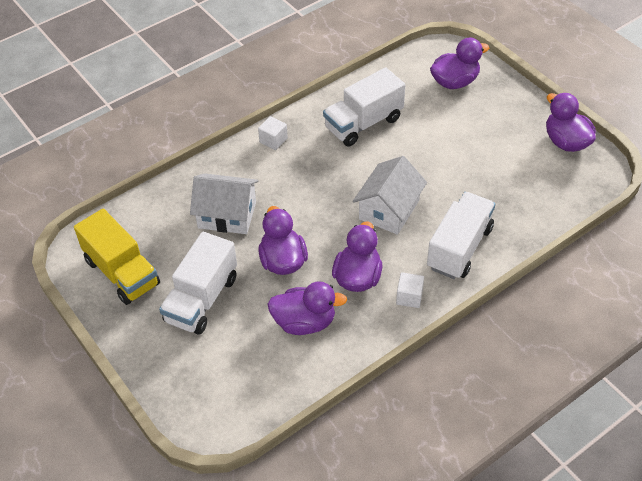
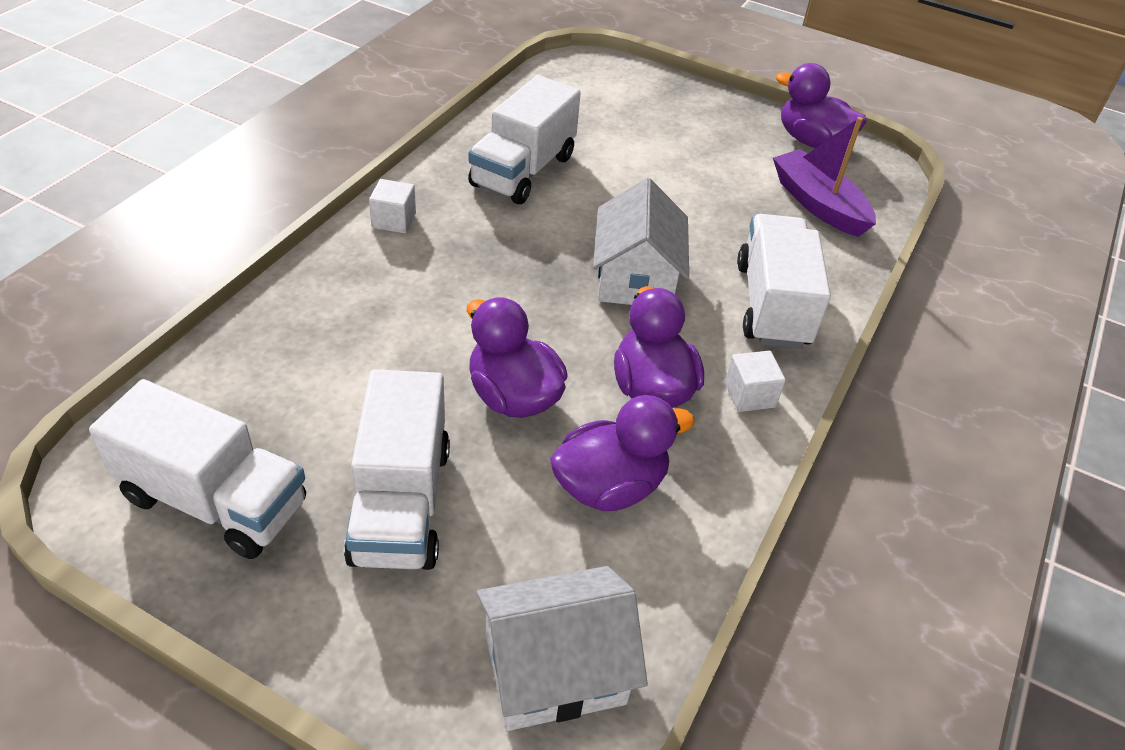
camera: 30 degrees left, 5 degrees down
(122, 272) = (214, 500): yellow truck -> white truck
(227, 215) = (374, 348): white house -> white house (554, 668)
(455, 82) = (619, 98): purple duck -> none
(536, 189) = (818, 204): none -> purple boat

